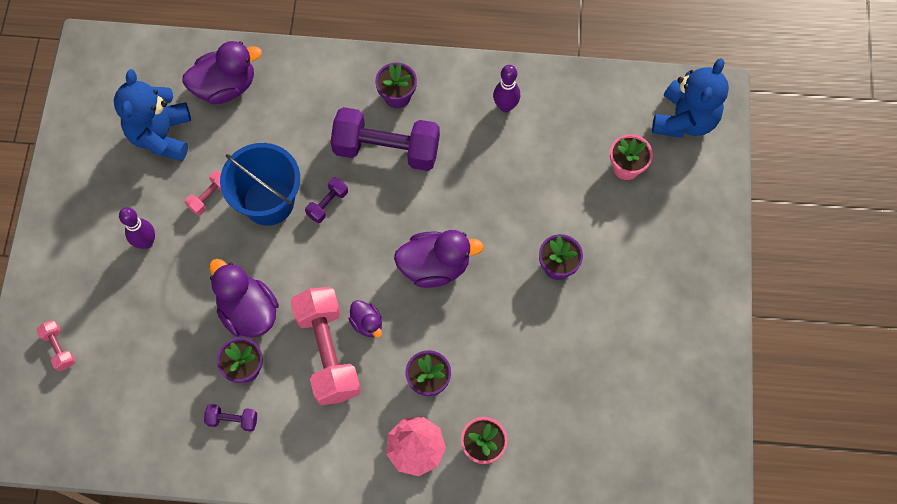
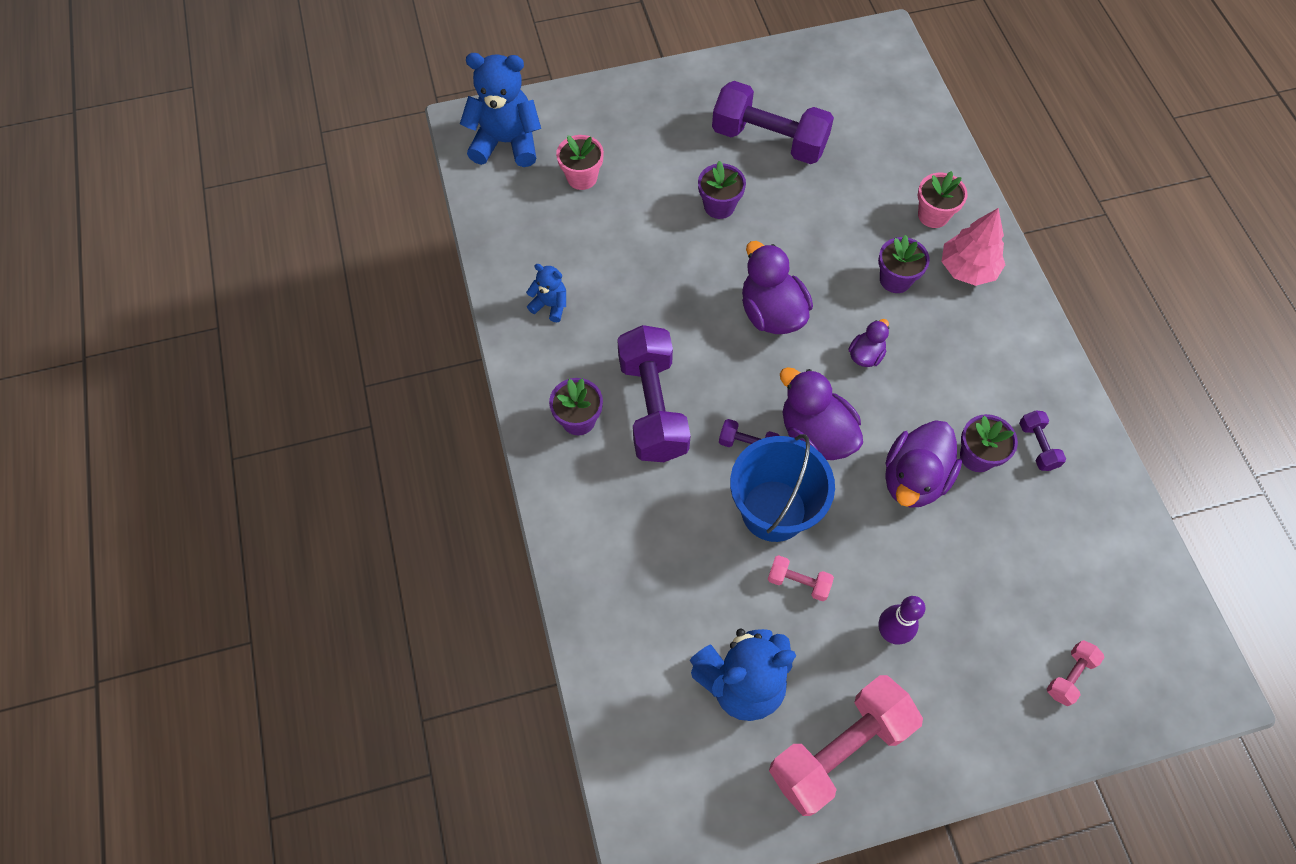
camera: 110 degrees left, 5 degrees down
(225, 86) = (639, 628): purple duck -> purple duck (815, 434)
(328, 352) = (916, 381): pink dumbbell -> pink dumbbell (839, 749)
(505, 106) = (550, 305): purple bowling pin -> blue teddy bear
(617, 337) = (769, 140): none -> purple dumbbell

